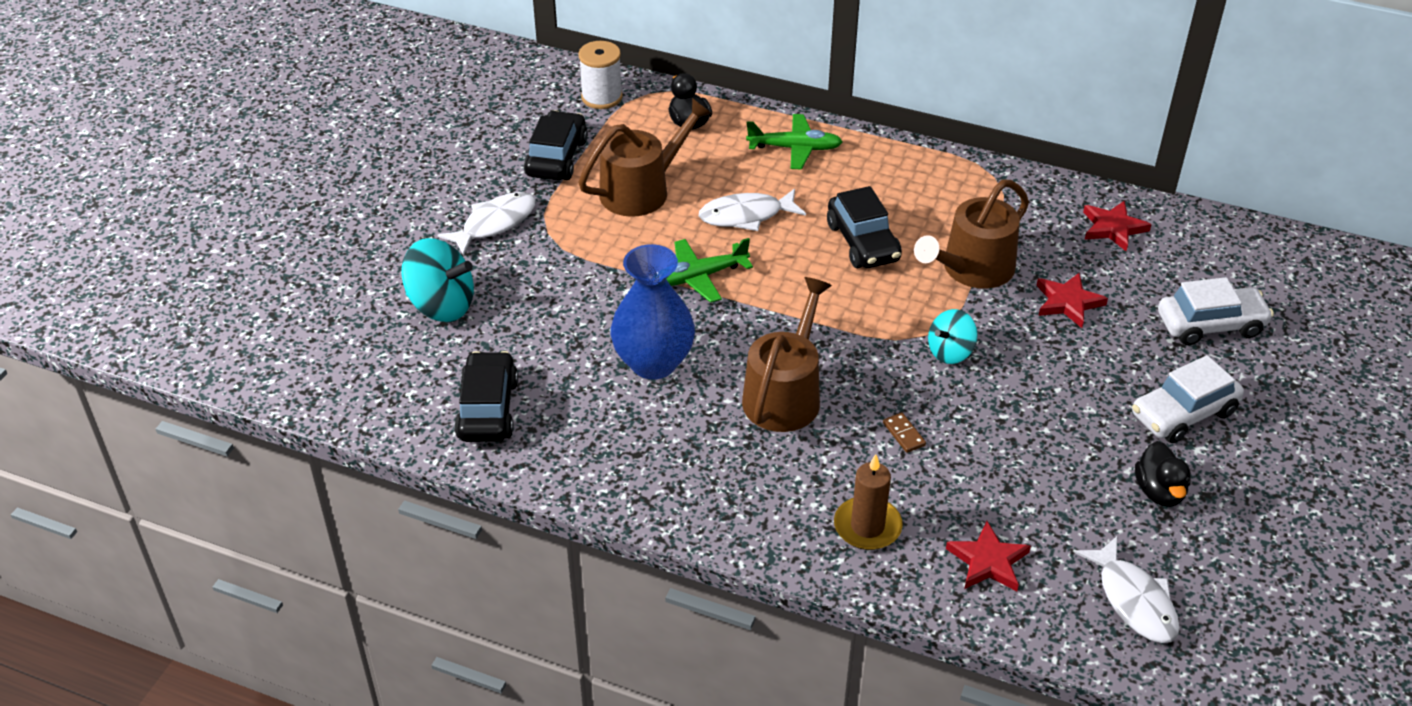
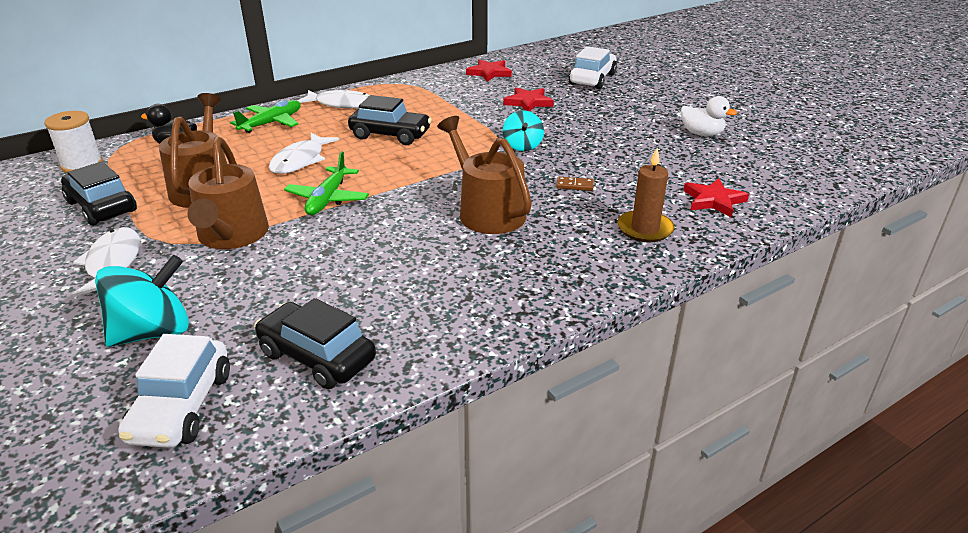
camera: 55 degrees left, 10 degrees down
(653, 363) = (383, 251): blue vase -> none
(972, 269) = (464, 115): brown watering can -> brown watering can (232, 236)
(1134, 600) = (781, 171): white fish -> white fish (342, 104)
(1159, 491) = (701, 134): black duck -> white duck
(1183, 414) = (649, 107): white car -> white car (182, 406)

